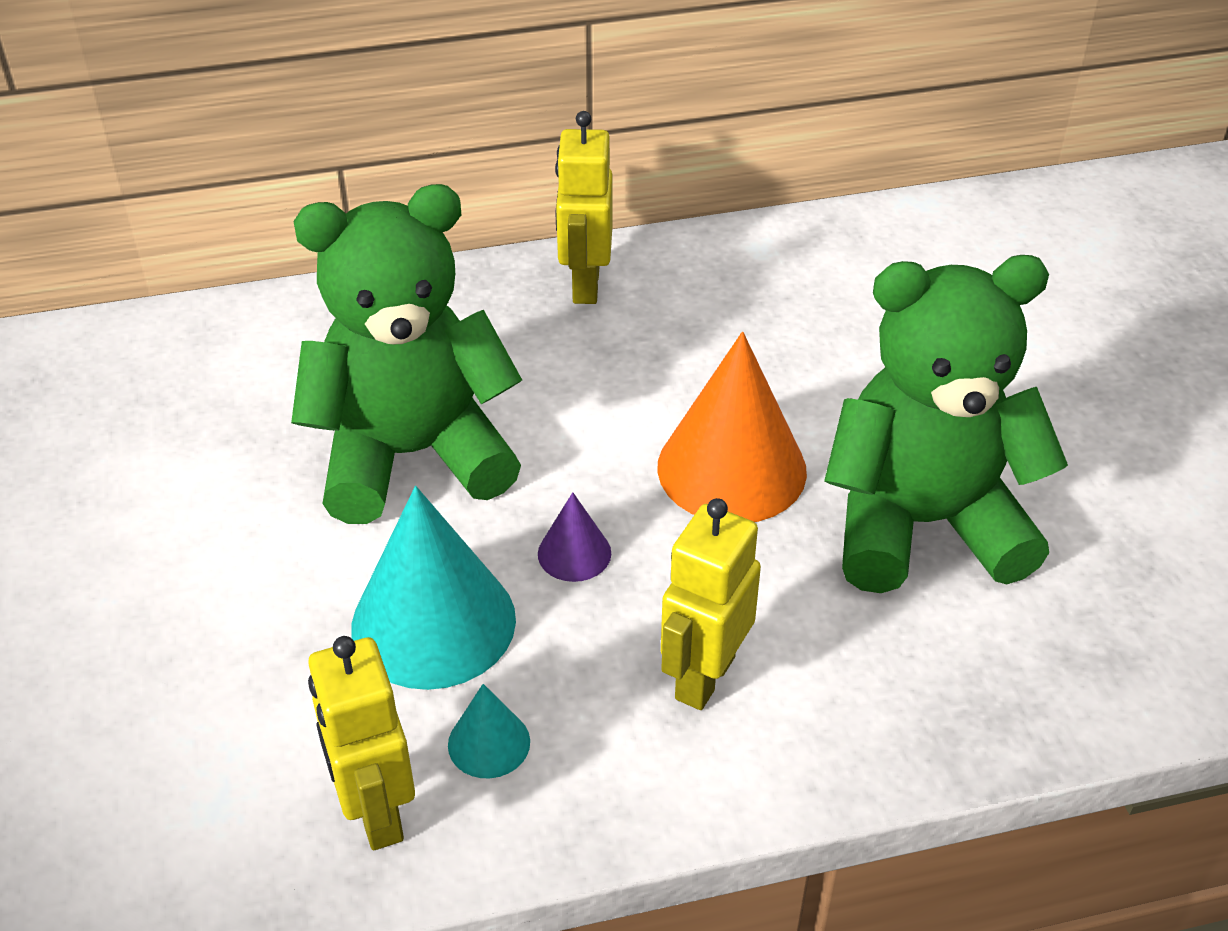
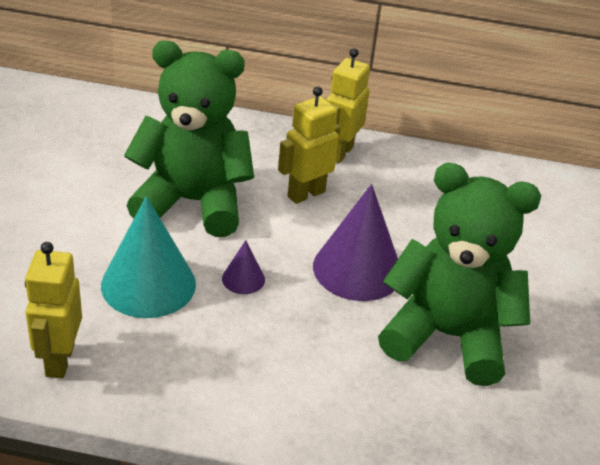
camera: 20 degrees right, 5 degrees down
(489, 743) = (137, 351): turquoise cone -> none
(704, 677) = (270, 364): yellow robot -> yellow robot (306, 194)
(731, 468) = (357, 269): orange cone -> purple cone

